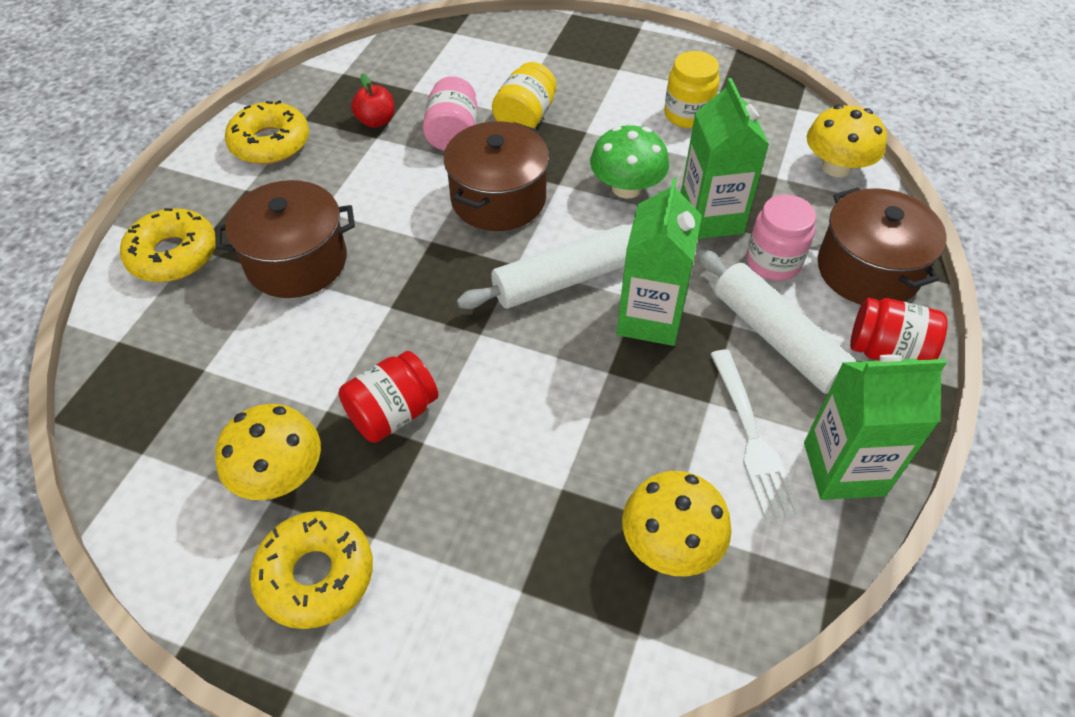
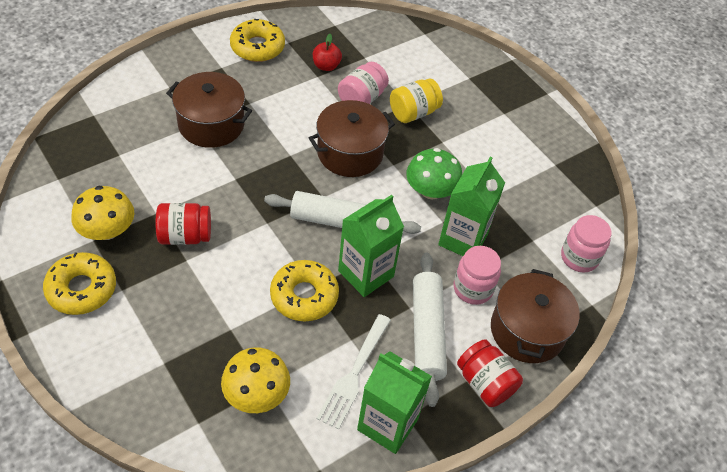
camera: 30 degrees right, 0 degrees up
(173, 255) = (155, 84): yellow donut -> yellow donut (304, 296)
(687, 115) = (517, 168): yellow jar -> none
(836, 167) = (579, 257): yellow mushroom -> pink jar

